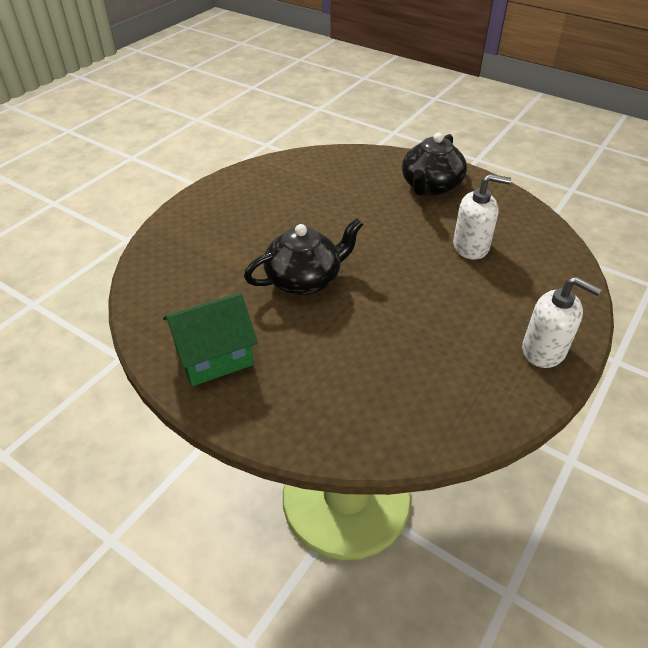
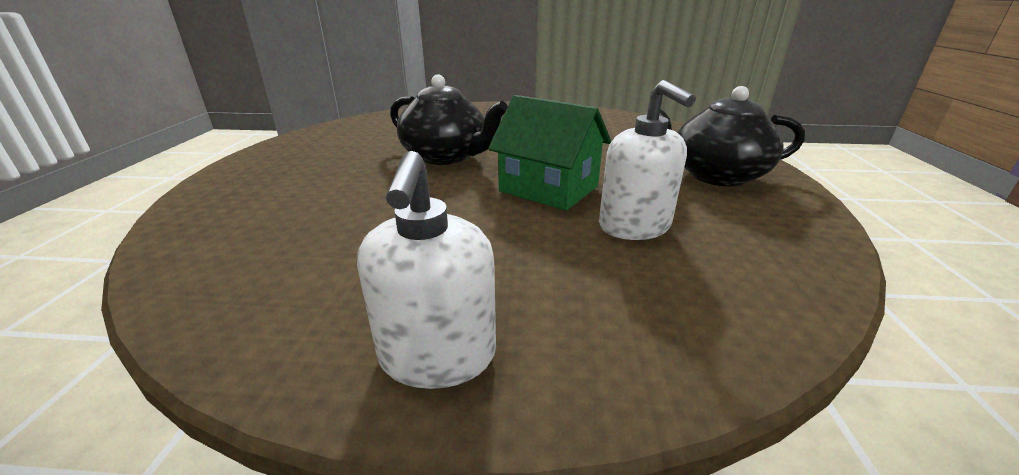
camera: 60 degrees right, 15 degrees down
(214, 356) = (309, 150): green house -> green house (548, 189)

